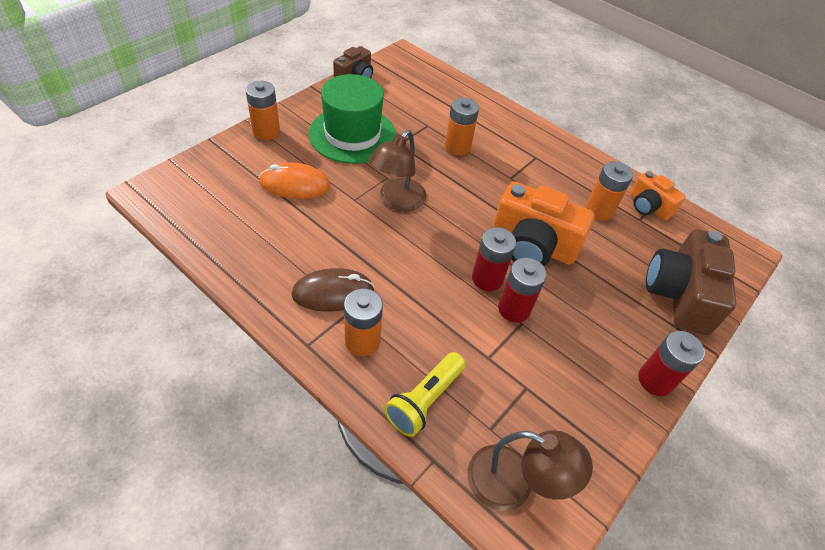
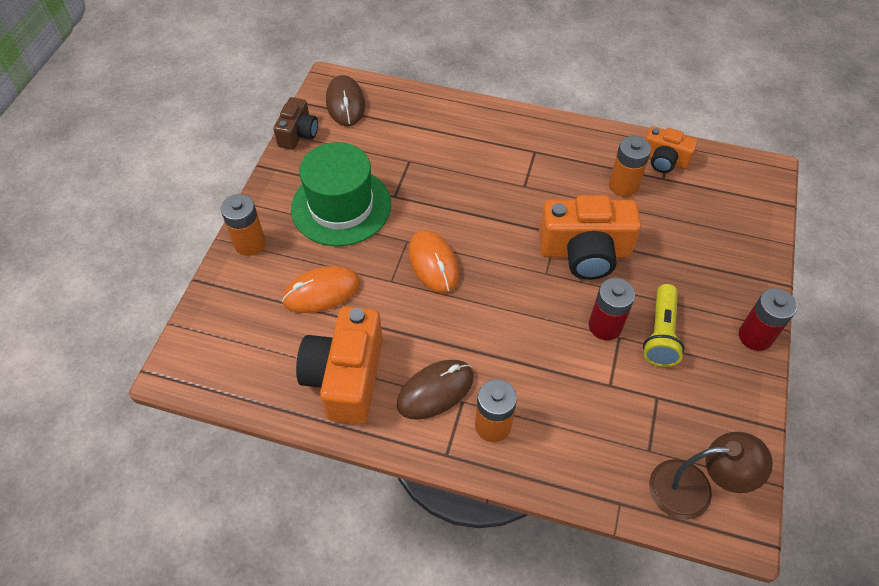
camera: 20 degrees left, 5 degrees up
(269, 251) = (346, 377): none -> orange camera
(397, 201) = (433, 263): brown lamp -> orange mouse
(404, 71) = (345, 103): none -> brown mouse
(424, 400) = (580, 453): yellow flashlight -> yellow flashlight (660, 334)
(457, 147) = (454, 173): orange battery -> none
(487, 278) = (564, 307): red battery -> none
(679, 294) = (734, 242): brown camera -> none

